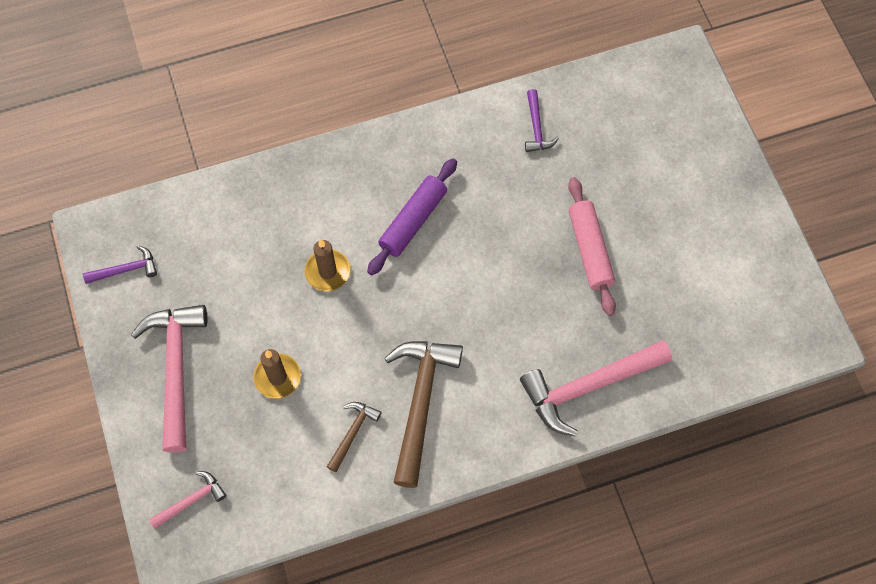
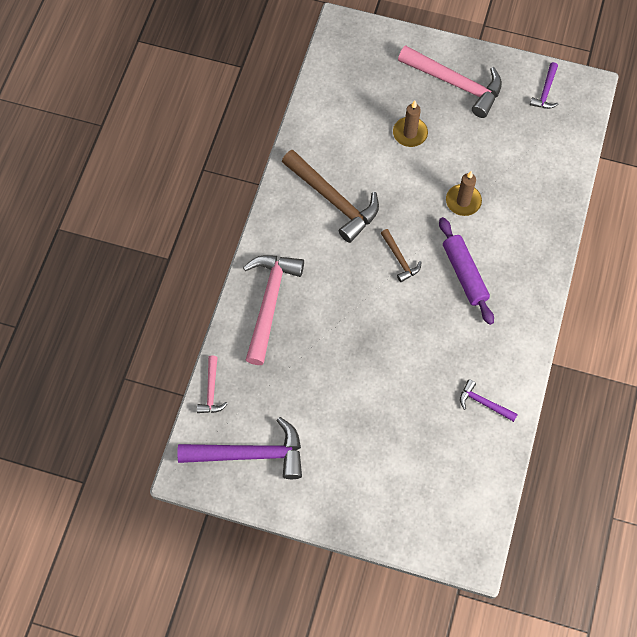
camera: 125 degrees right, 0 degrees up
(191, 500) = (365, 50): pink hammer -> pink hammer (211, 390)
(352, 433) = (343, 152): brown hammer -> brown hammer (399, 259)
(590, 250) = (362, 371): pink rolling pin -> none
(753, 296) = (250, 454): none -> purple hammer

